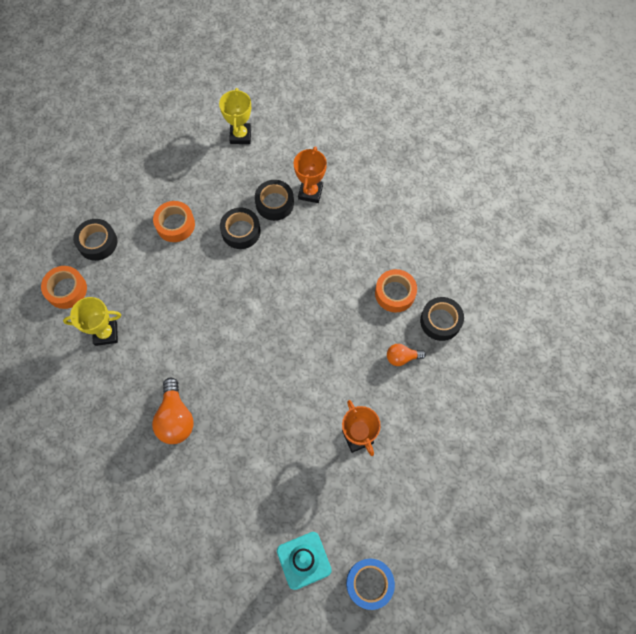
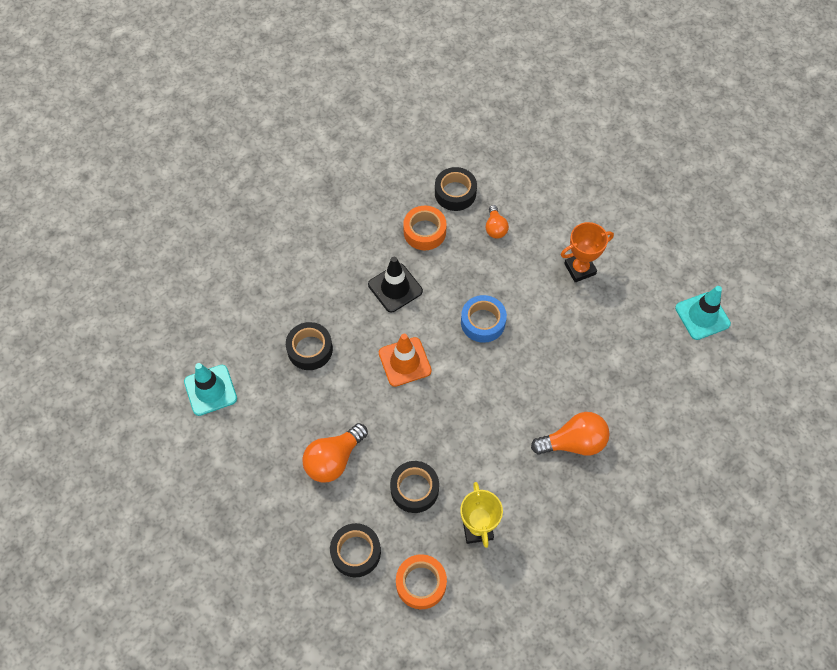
camera: 90 degrees left, 5 degrees down
(175, 224) = (334, 459): orange tape -> orange light bulb
(240, 135) = (210, 390): yellow trophy -> turquoise traffic cone
(241, 231) = (346, 385): black tape -> black tape (414, 489)
(260, 277) = (405, 362): none -> orange traffic cone
(310, 192) = (297, 311): orange trophy -> none
(334, 268) = (395, 288): none -> black traffic cone
(369, 583) = (715, 262): blue tape -> blue tape (483, 322)

